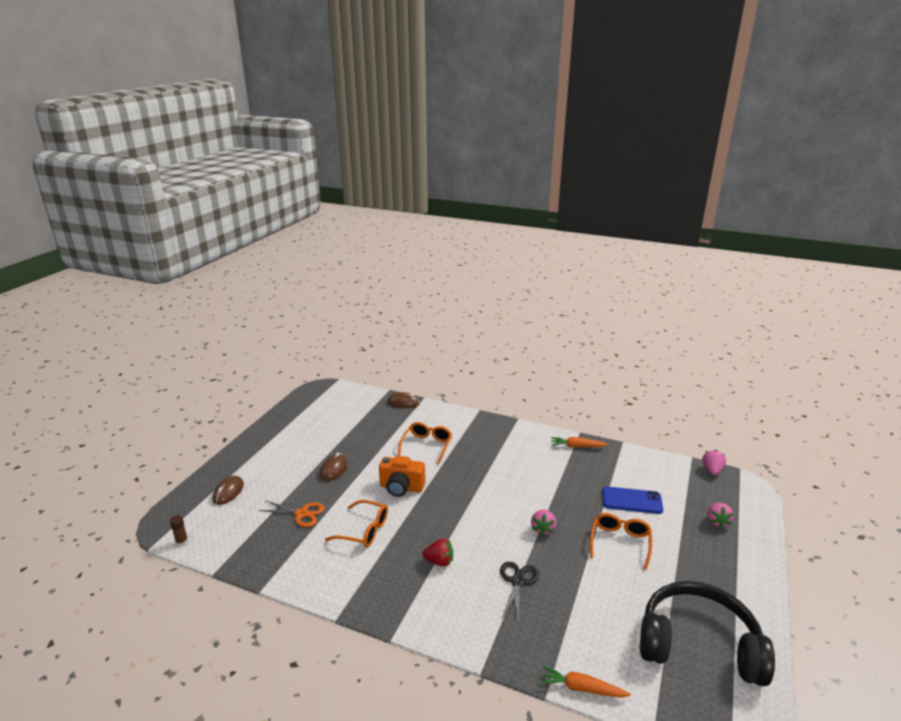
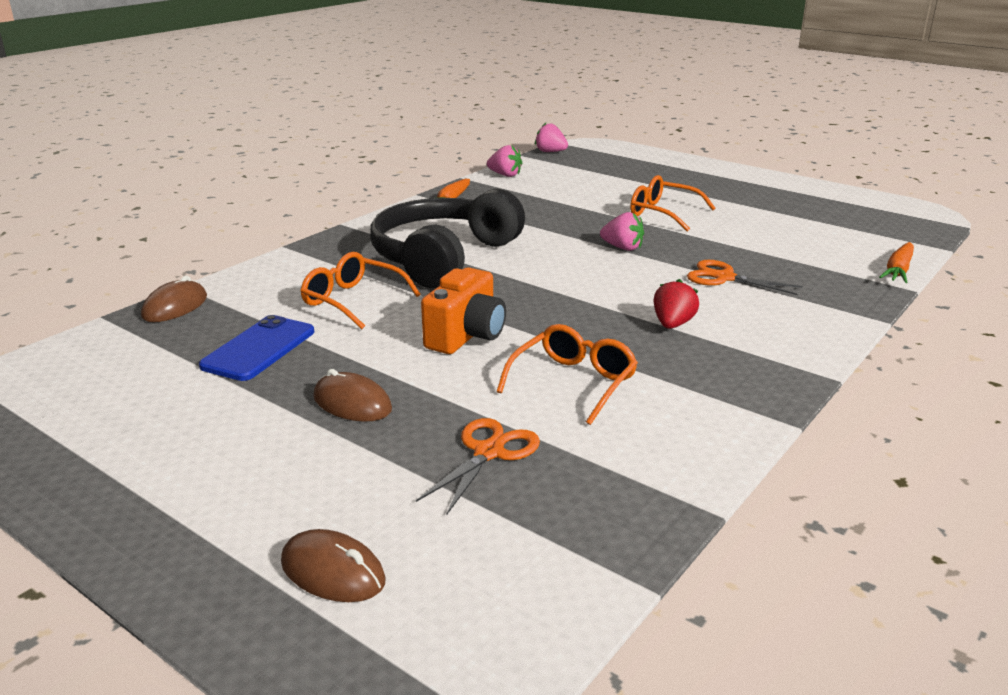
camera: 75 degrees left, 0 degrees up
(182, 542) = (515, 662): brown glue stick -> none
(517, 581) = (724, 278): black scissors -> orange scissors
(632, 500) = (586, 194): blue phone -> blue phone (259, 349)
(698, 644) = (826, 210): black headphones -> black headphones (443, 257)
(717, 522) = (641, 167): pink strawberry -> pink strawberry (505, 175)

